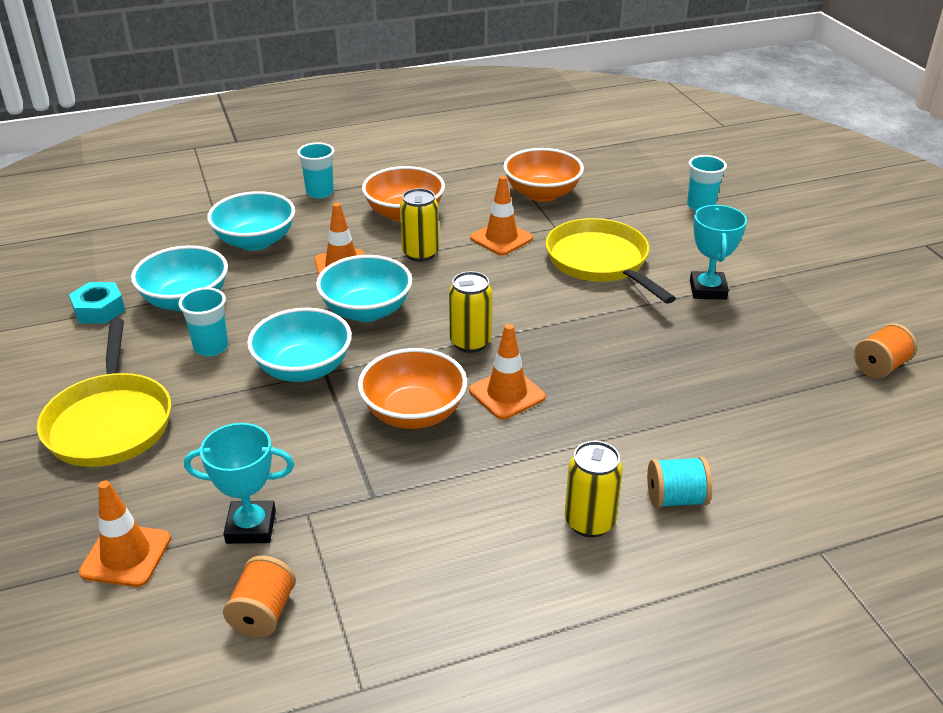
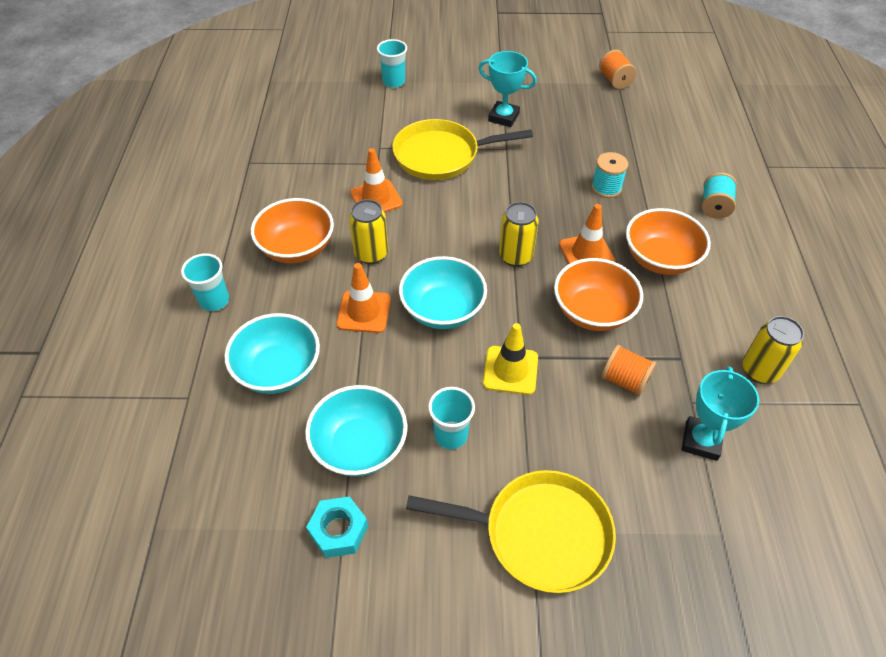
camera: 70 degrees left, 15 degrees up
(126, 555) = (719, 535): orange traffic cone -> none
(263, 613) = (790, 447): orange spool -> orange spool (624, 380)
(303, 368) = (510, 370): turquoise bowl -> yellow traffic cone
(542, 194) = (320, 155): orange bowl -> orange bowl (660, 259)
(589, 522) = (728, 251): yellow can -> yellow can (759, 370)
(639, 392) = (606, 188): none -> turquoise spool

